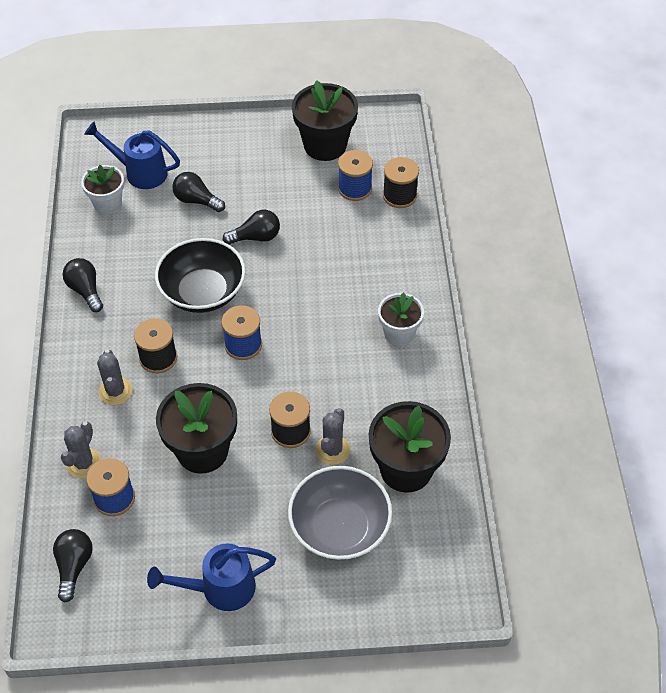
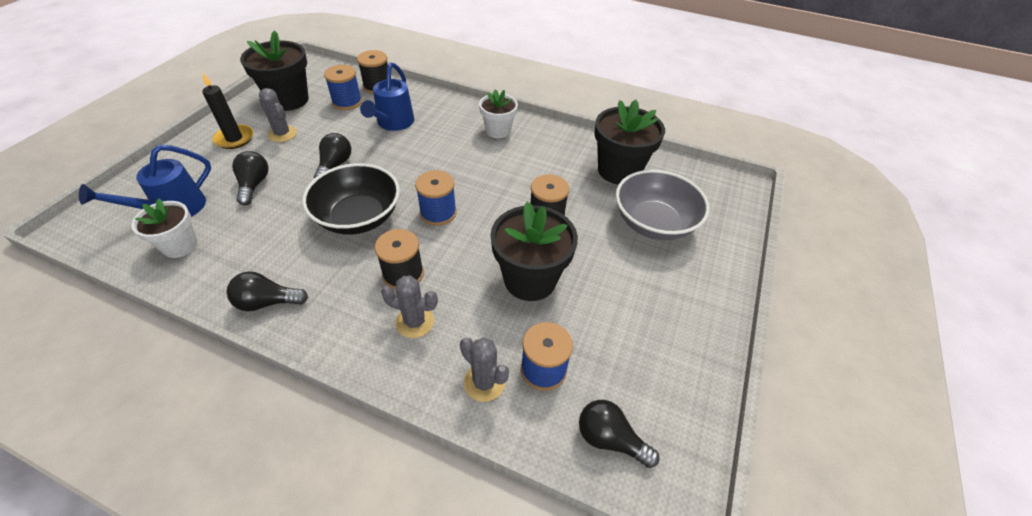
camera: 65 degrees left, 5 degrees down
(196, 200) = (254, 185): black light bulb -> black light bulb turned 120 degrees clockwise
(220, 588) = (683, 320): blue watering can -> blue watering can (393, 123)
(244, 148) = (234, 139): none -> black candle
(332, 450) = (579, 200): grey cactus -> grey cactus (282, 134)

